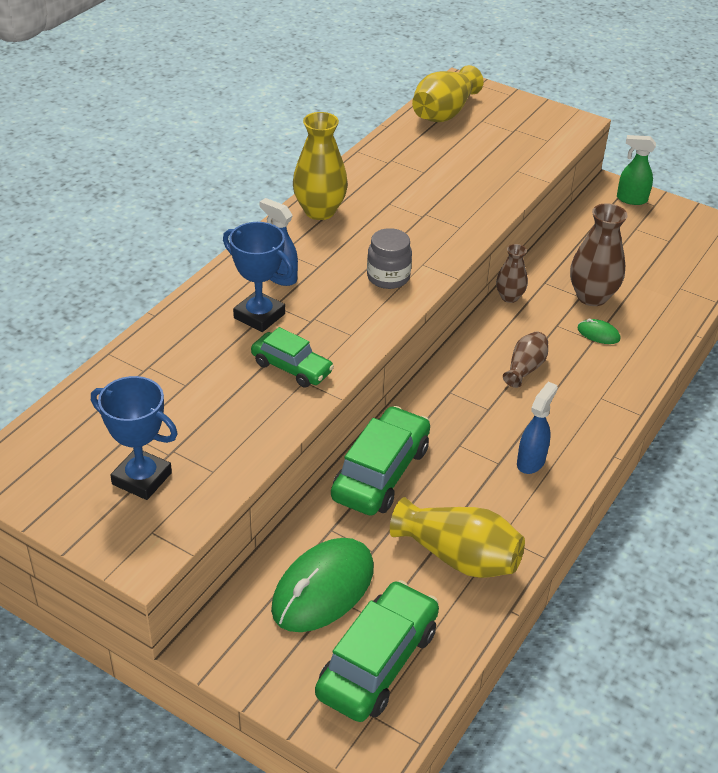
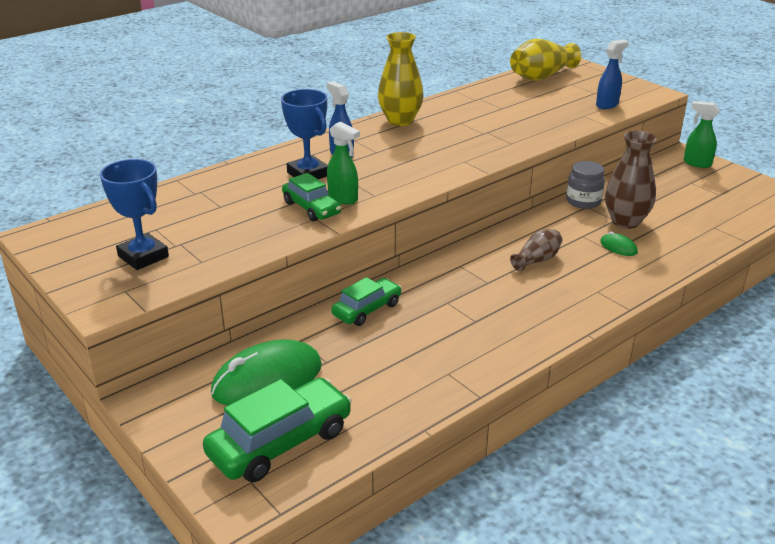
camera: 20 degrees right, 10 degrees down
(319, 346) = (343, 198): none -> green spray bottle
(381, 473) = (367, 309): green car -> green car, size x0.62
(388, 277) = (429, 165): grey jar -> grey jar (583, 201)
(458, 556) = (399, 380): yellow vase -> none
(509, 297) = (549, 212): brown vase -> none
(531, 461) = (506, 325): blue spray bottle -> blue spray bottle (607, 105)

